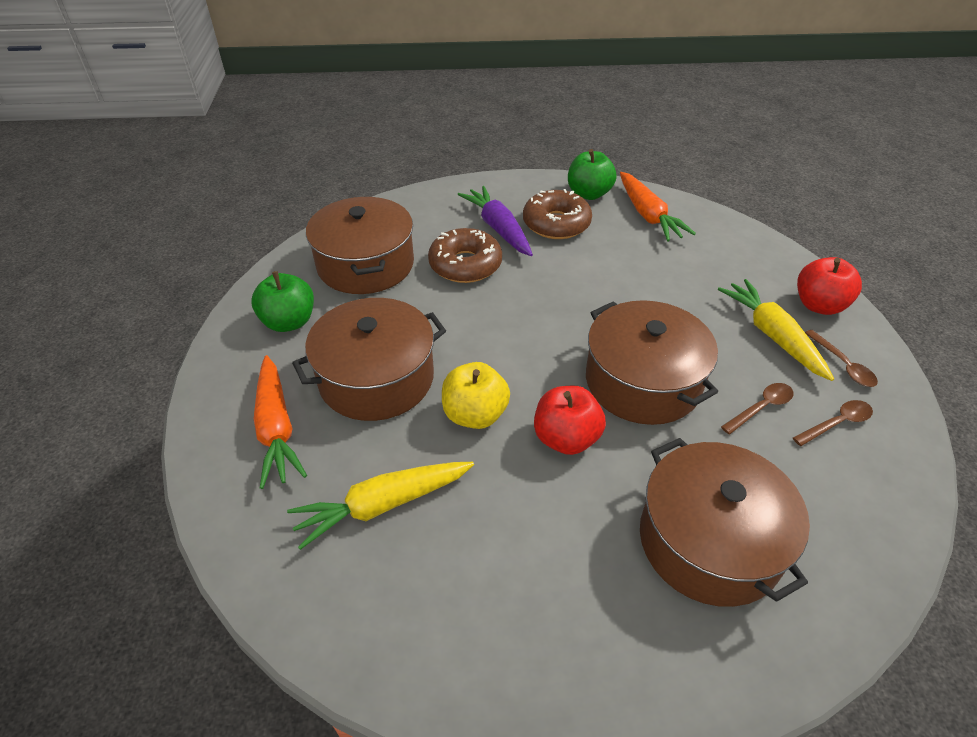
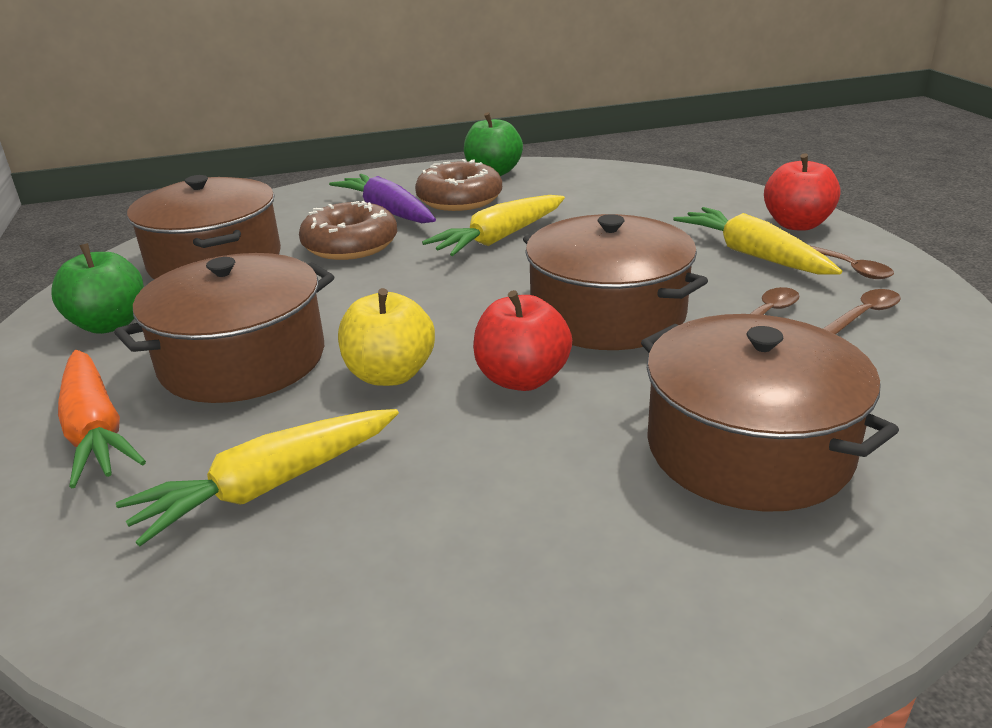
camera: 10 degrees left, 15 degrees down
(578, 278) = (499, 238): none -> yellow carrot
(648, 215) = (569, 180): orange carrot -> none

